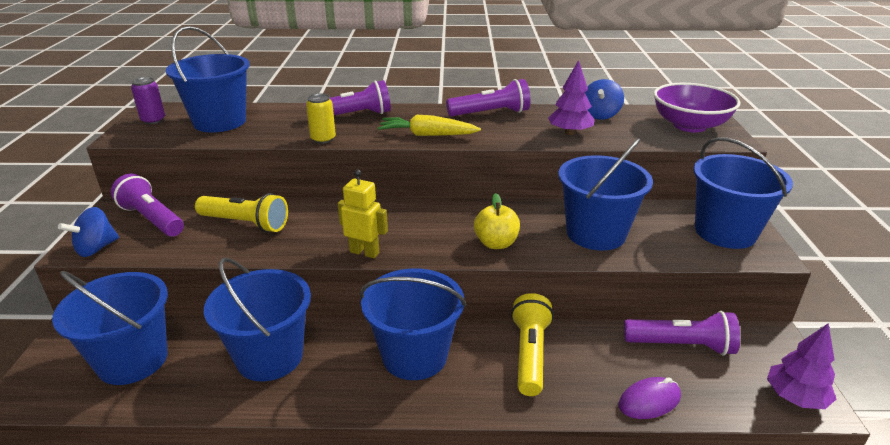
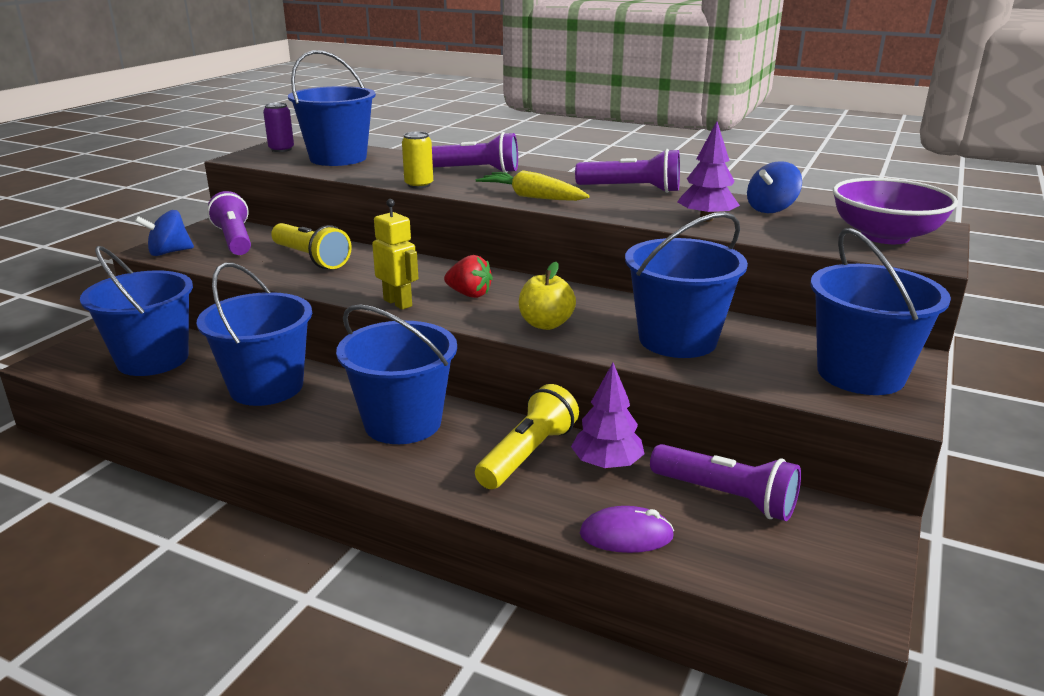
camera: 25 degrees right, 5 degrees down
(413, 229) = (469, 294): none -> red strawberry
(795, 397) = (832, 591): purple tree -> purple tree (607, 464)

